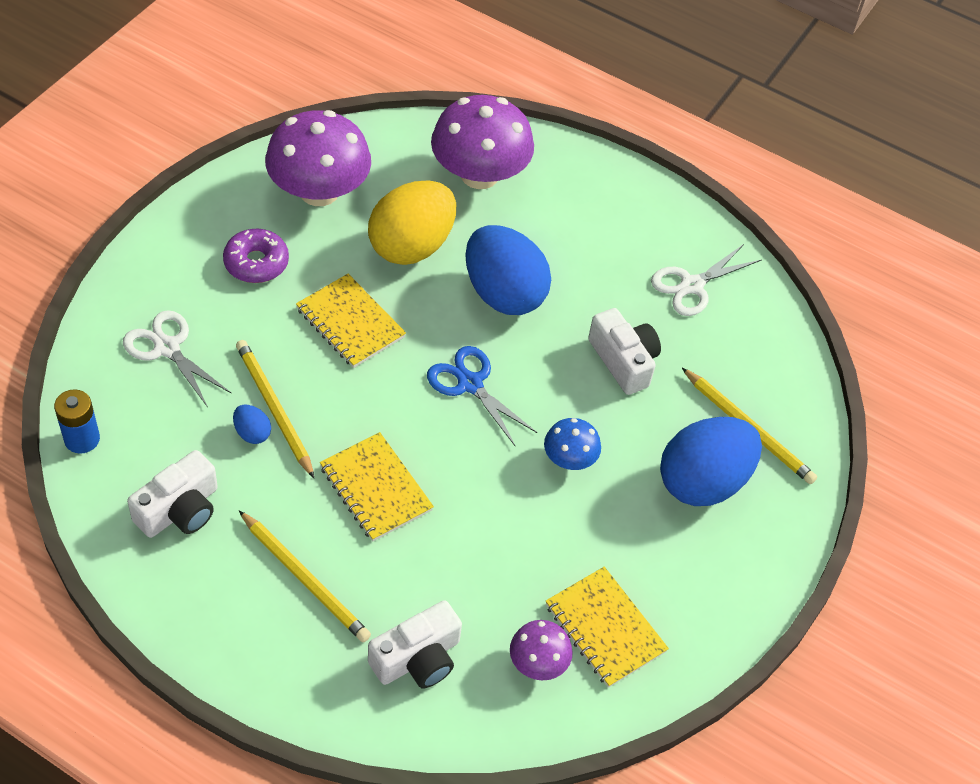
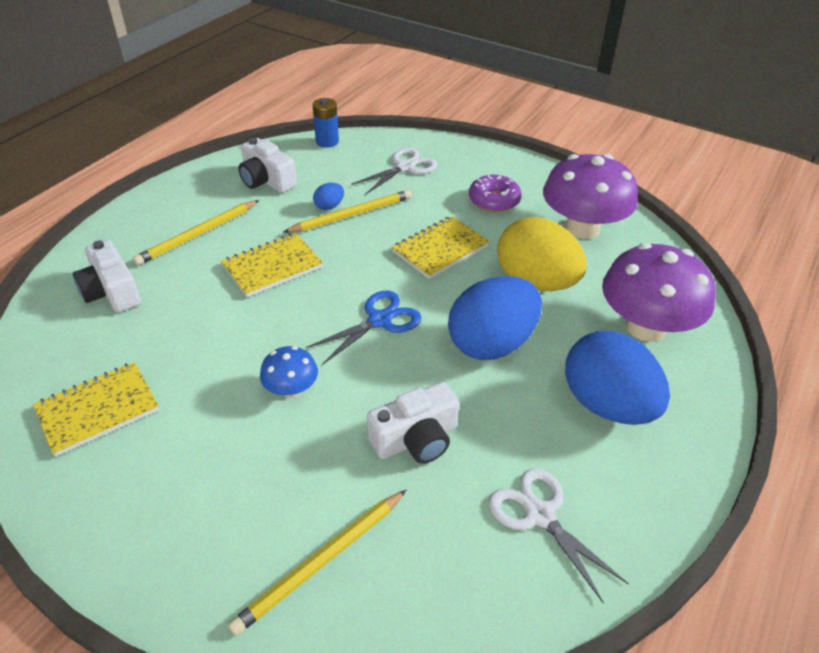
camera: 95 degrees right, 10 degrees down
(538, 662) = (81, 362): purple mushroom -> none
(703, 482) = (250, 505): blue egg -> blue egg (607, 405)

